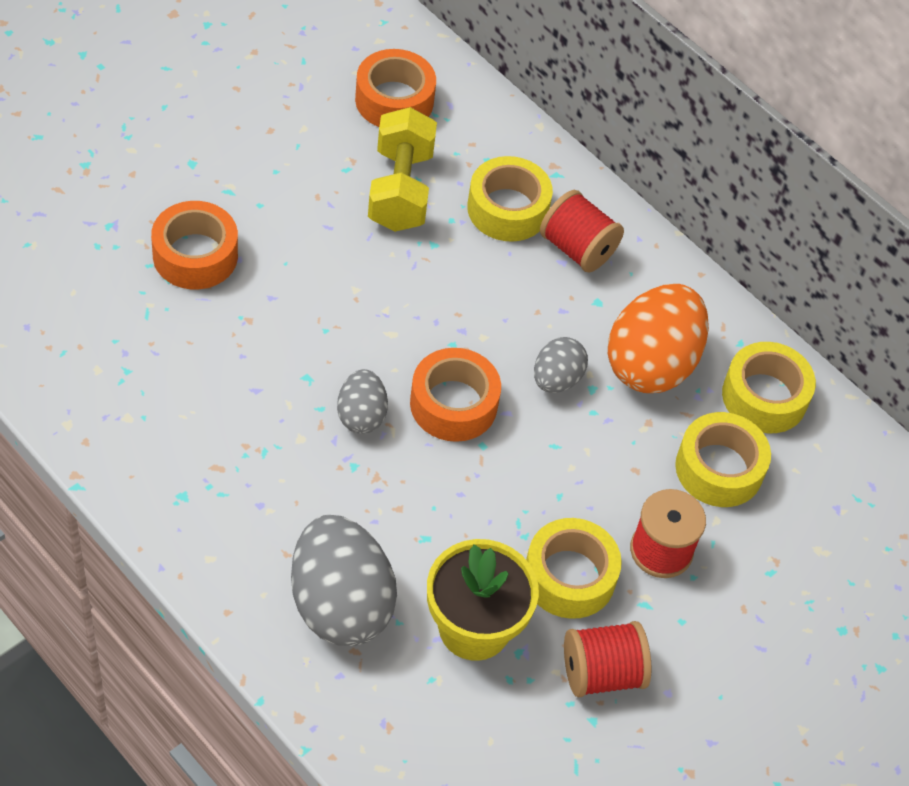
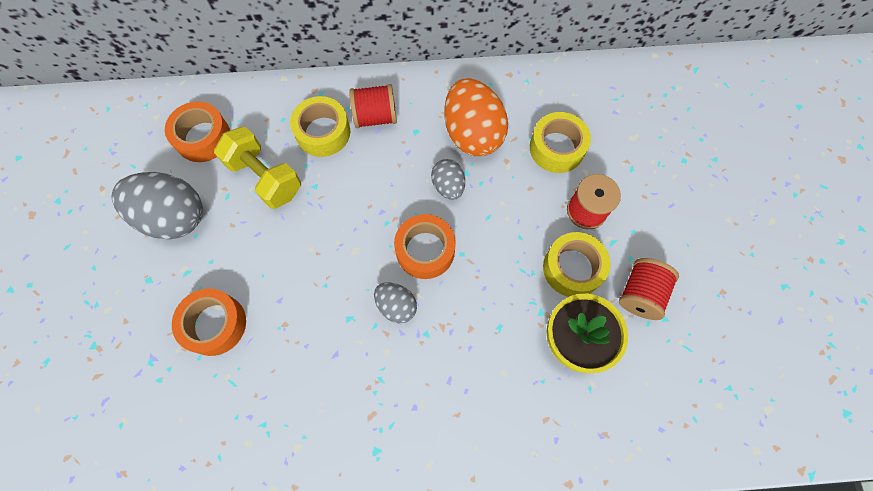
camera: 45 degrees left, 15 degrees up
(340, 604) = (511, 407): grey egg -> grey egg (174, 217)
(764, 397) = (530, 96): yellow tape -> none

